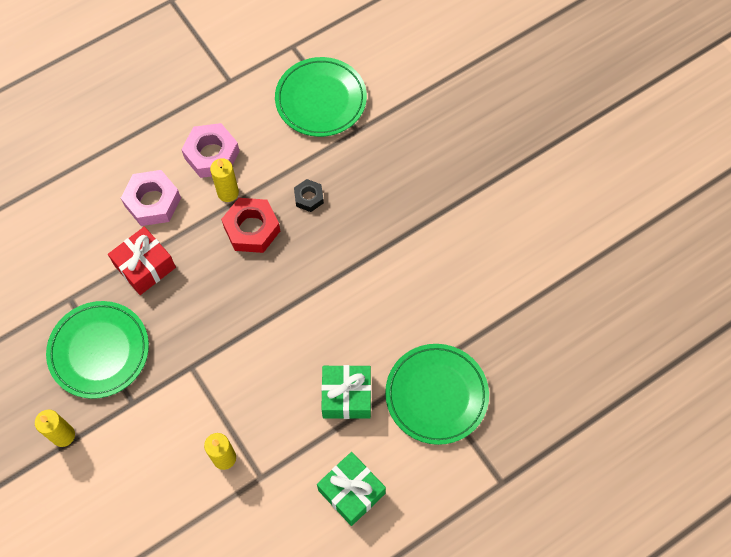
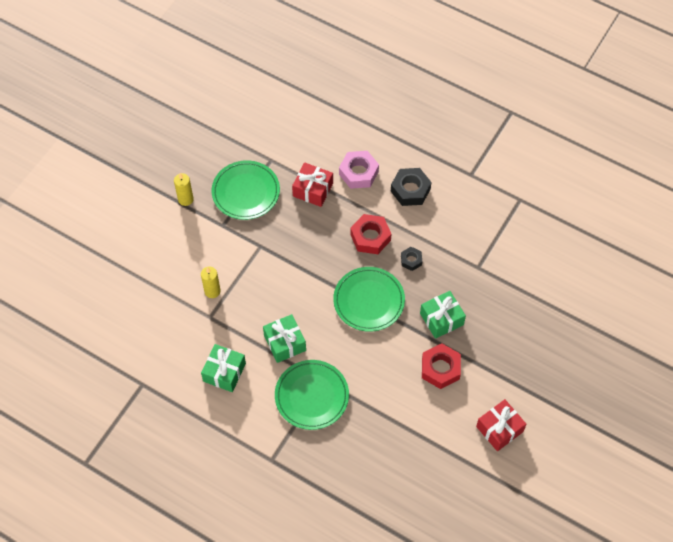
camera: 65 degrees right, 5 degrees down
(212, 155) = (410, 190): pink nut -> black nut
(228, 193) = (388, 212): yellow candle -> none
(321, 100) = (488, 235): green plate -> green plate (369, 301)
(404, 200) = (441, 319): none -> green gift
(468, 231) = (440, 369): none -> red nut
(572, 203) = (499, 429): none -> red gift

